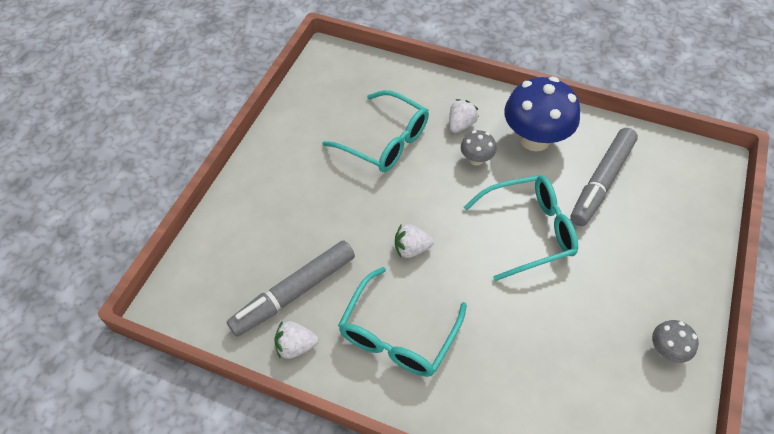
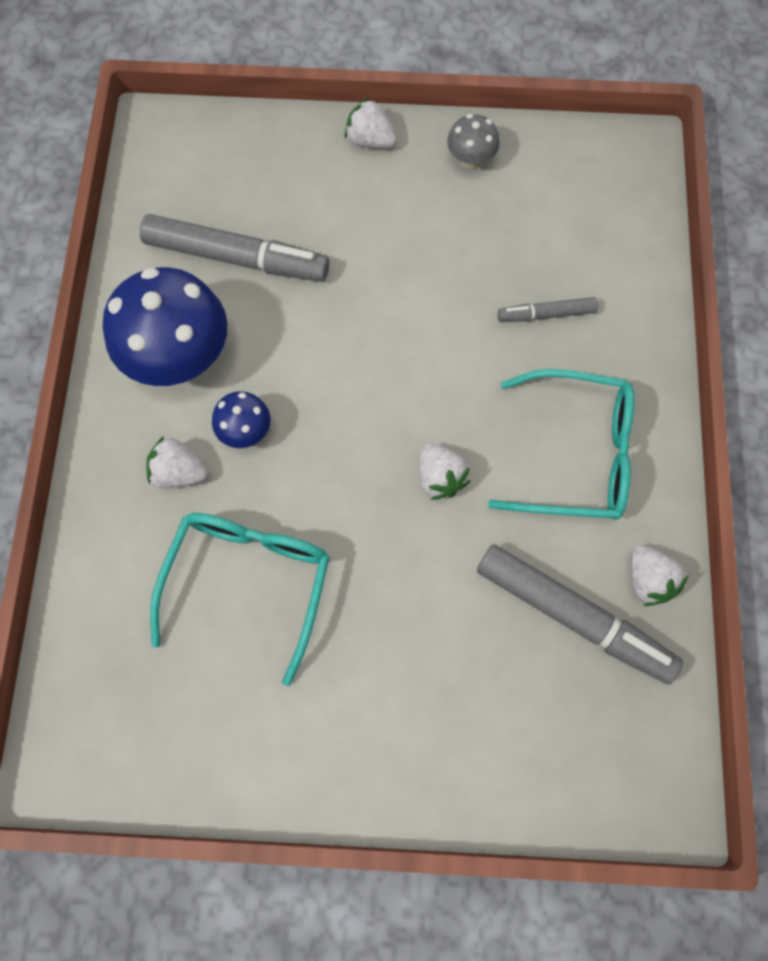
camera: 110 degrees left, 15 degrees up
(476, 159) = (245, 431): grey mushroom -> blue mushroom
(513, 356) = (546, 314): none -> grey marker
(528, 231) = (354, 333): turquoise glasses -> none
(692, 285) = (370, 140): none -> white strawberry

